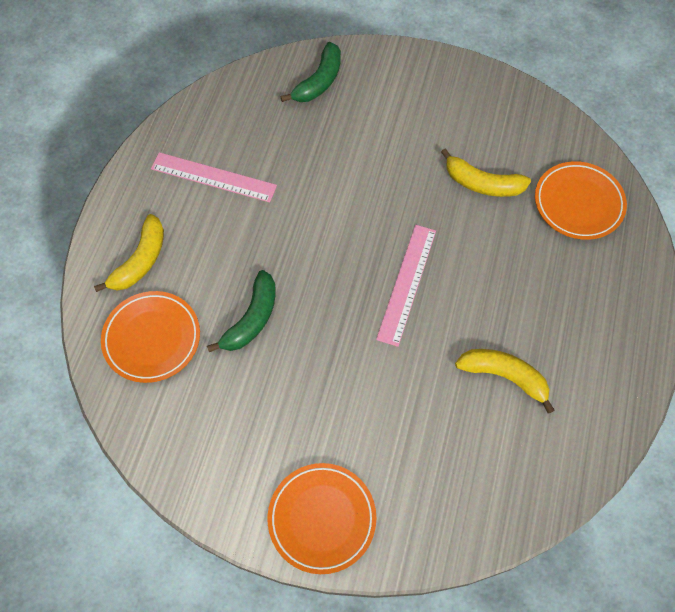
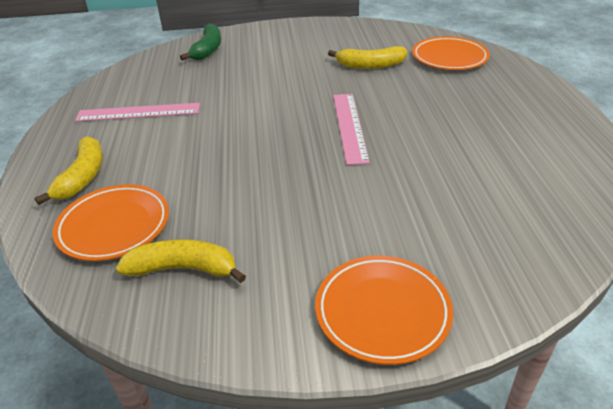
camera: 20 degrees left, 25 degrees down
(252, 319) = (217, 184): green banana -> none
(504, 376) = (477, 155): yellow banana -> yellow banana (183, 269)

